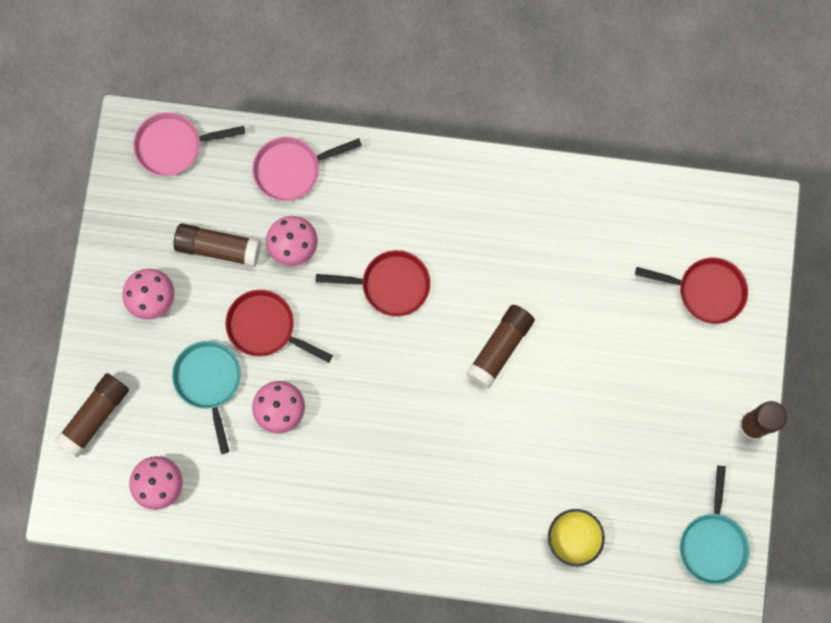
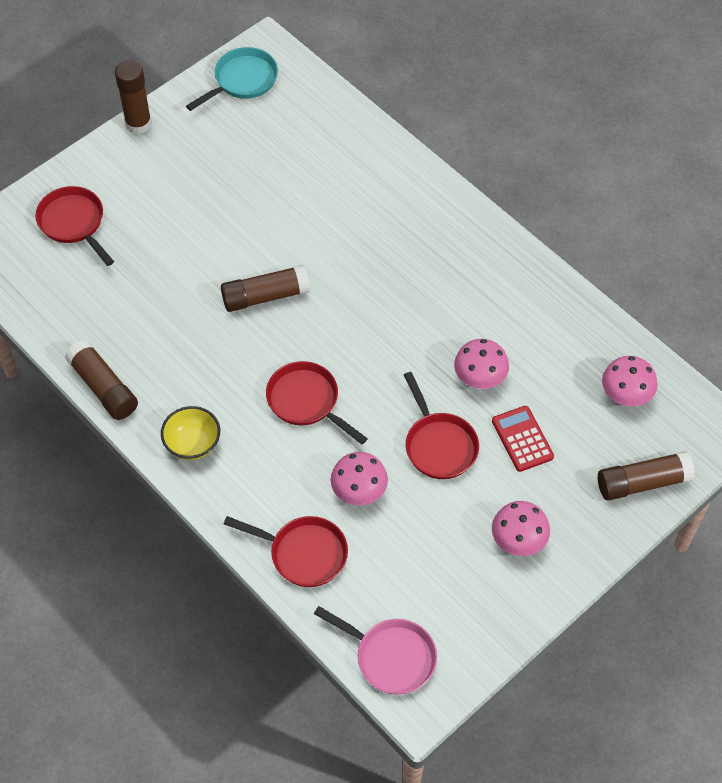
camera: 140 degrees left, 20 degrees down
(209, 381) = (522, 439): turquoise pan -> red calculator
(218, 248) = (425, 537): brown glue stick -> brown glue stick (103, 387)
(292, 169) = (303, 554): pink pan -> red pan
(573, 538) = (335, 146): yellow bowl -> yellow bowl (192, 444)

